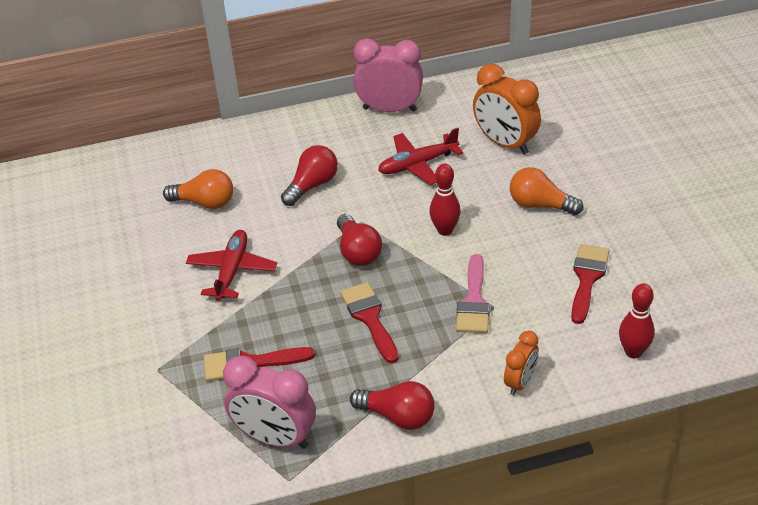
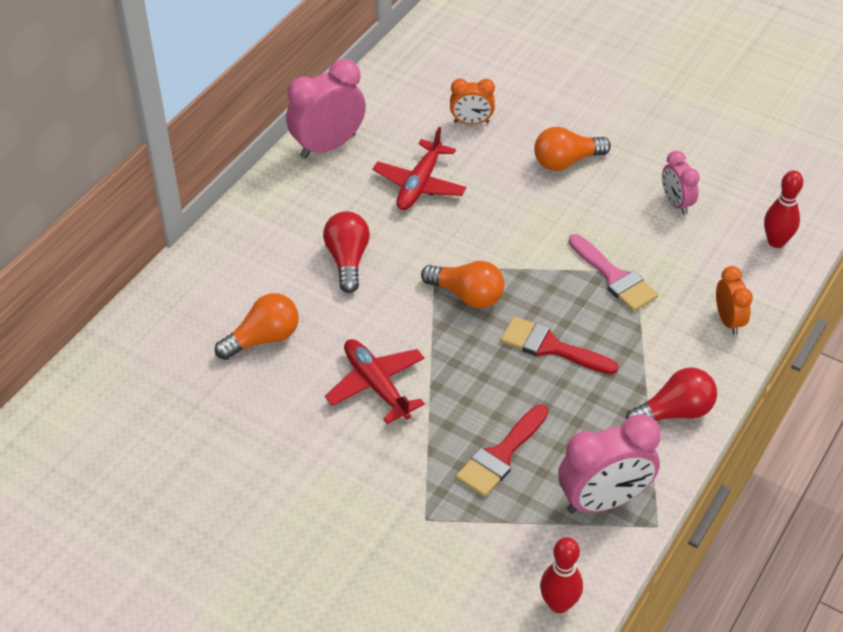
camera: 45 degrees left, 5 degrees up
(358, 251) = (467, 295): red light bulb -> orange light bulb
(445, 230) = (517, 230): red bowling pin -> red bowling pin (558, 604)
(505, 143) = (471, 122): orange clock -> orange clock, size x0.57
(587, 279) = (676, 203): red brush -> pink clock

